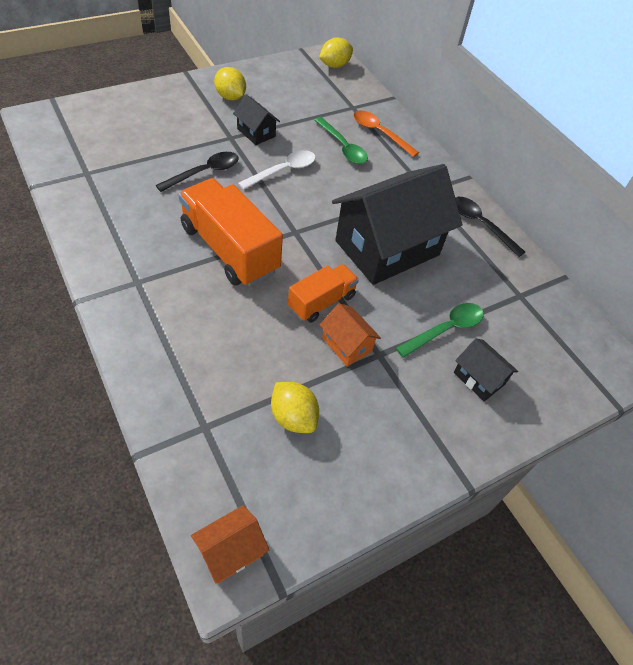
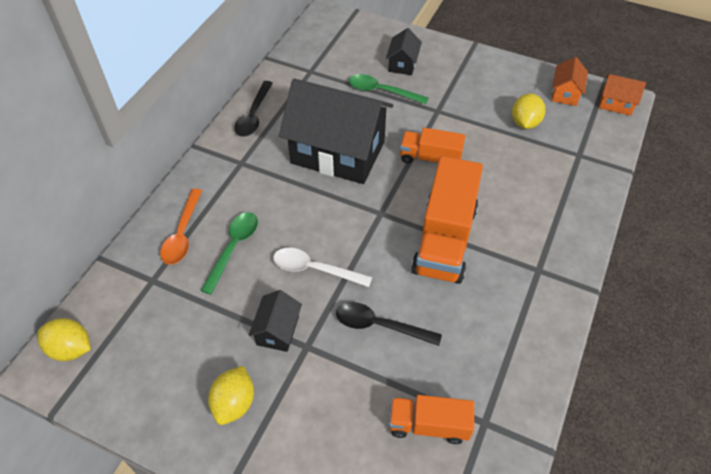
camera: 120 degrees left, 0 degrees up
(118, 151) = (428, 425): none -> orange truck
(347, 344) = (448, 128): orange house -> orange house (565, 93)

